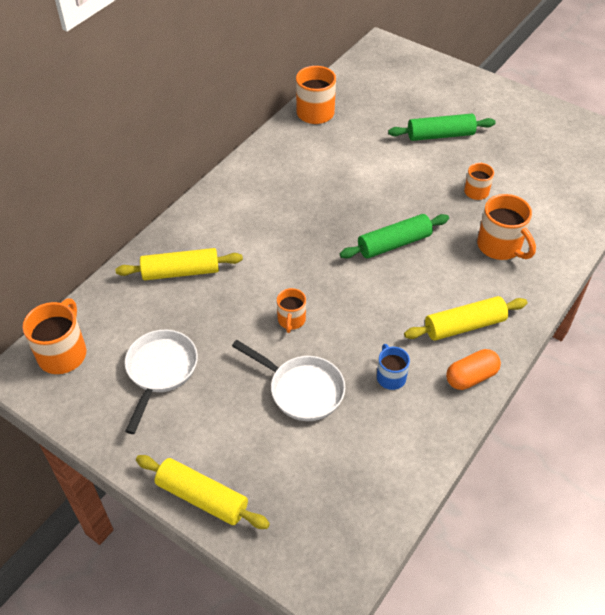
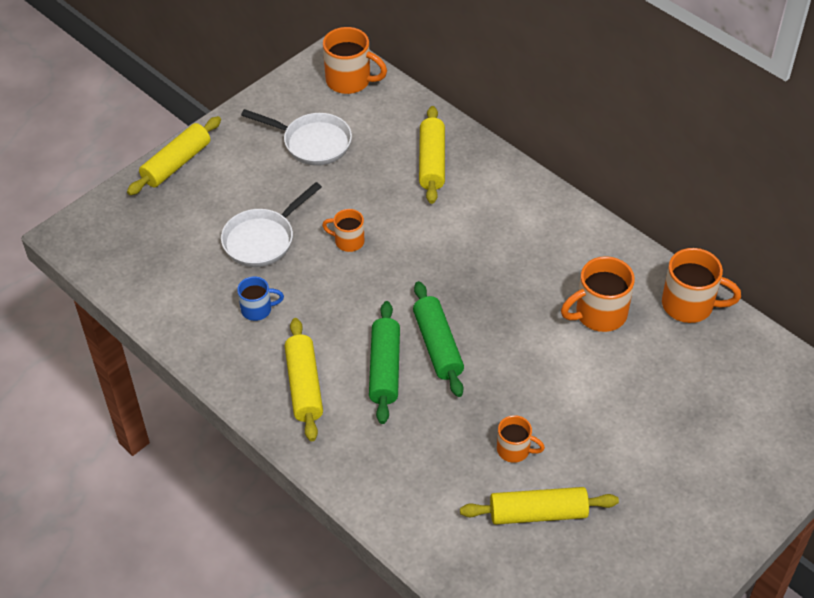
camera: 100 degrees right, 0 degrees up
(440, 135) = (631, 435): green rolling pin -> green rolling pin (385, 369)
(471, 377) = (238, 376): orange capsule -> none
(500, 246) = (413, 451): orange mug -> orange mug (599, 314)
(523, 175) = (538, 513): none -> yellow rolling pin

